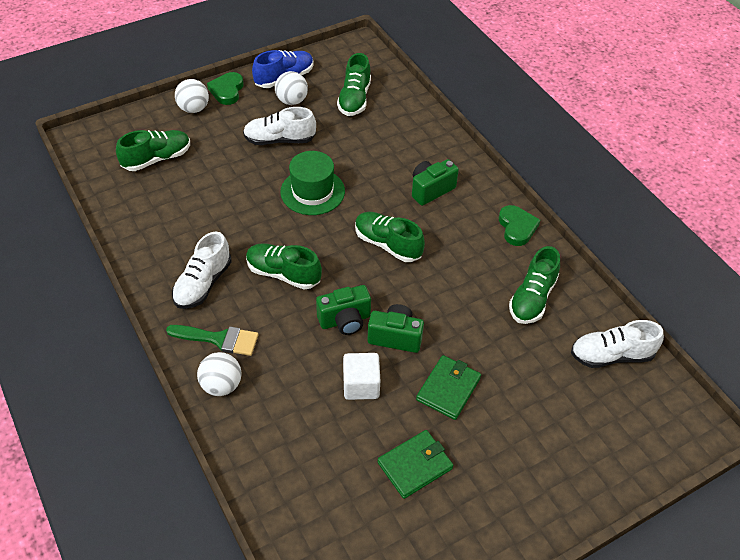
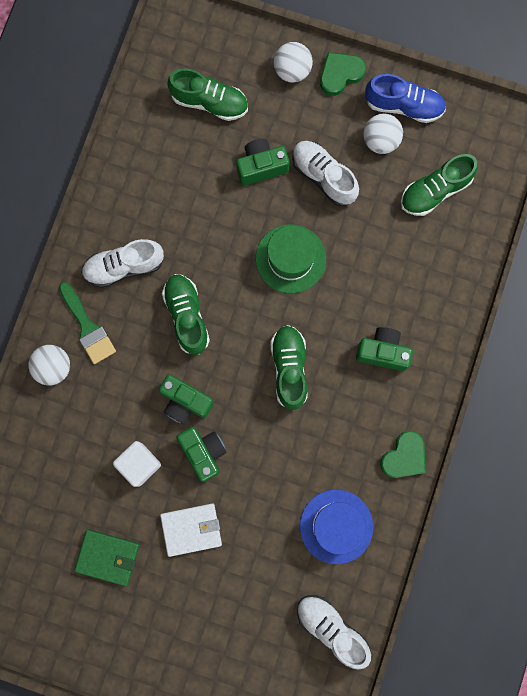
camera: 50 degrees right, 30 degrees up
(233, 164) = (261, 167): none -> green camera
(448, 389) = (191, 529): green wallet -> white wallet
(532, 298) = (336, 526): green shoe -> blue hat

